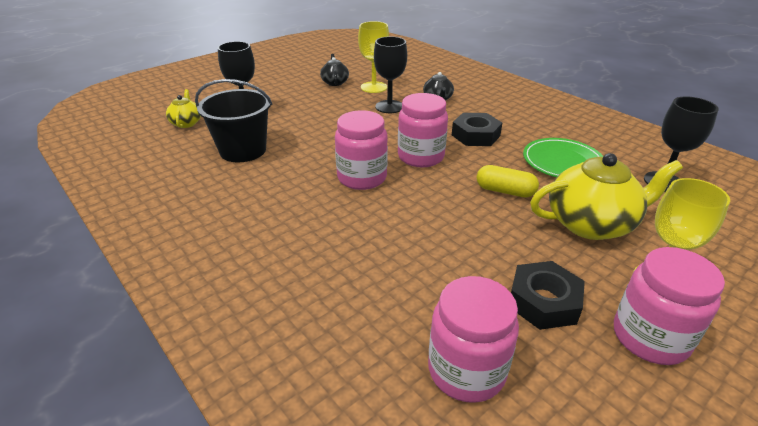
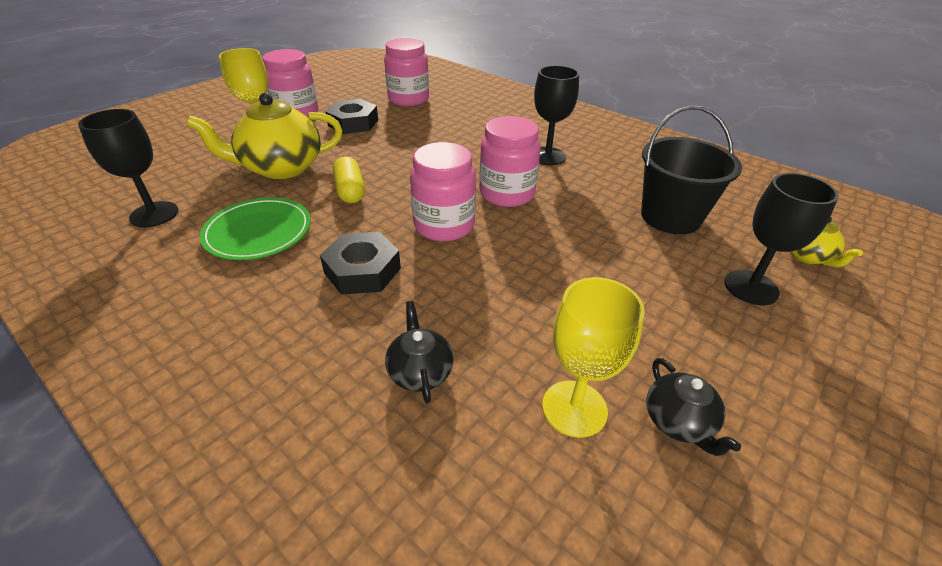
camera: 170 degrees right, 5 degrees up
(389, 107) = (514, 332): black goblet -> black goblet (547, 156)
(505, 191) = (350, 191): yellow capsule -> yellow capsule turned 60 degrees clockwise

